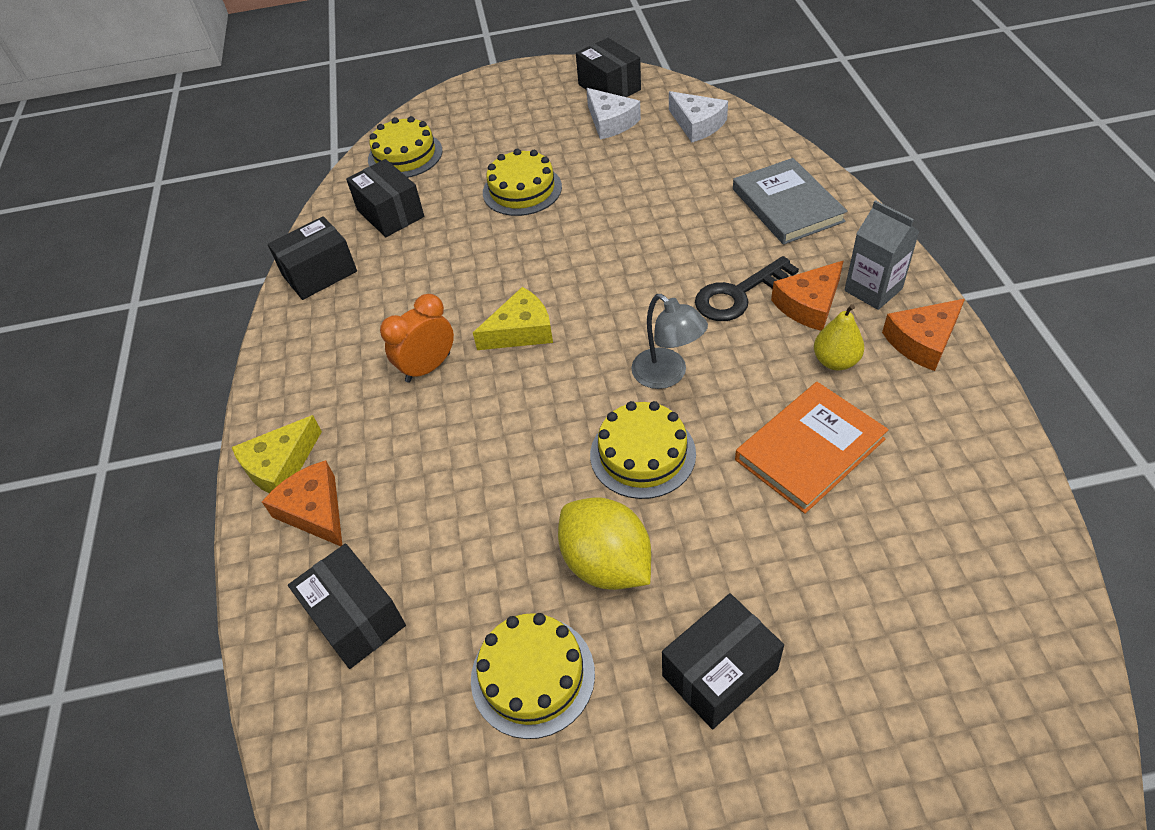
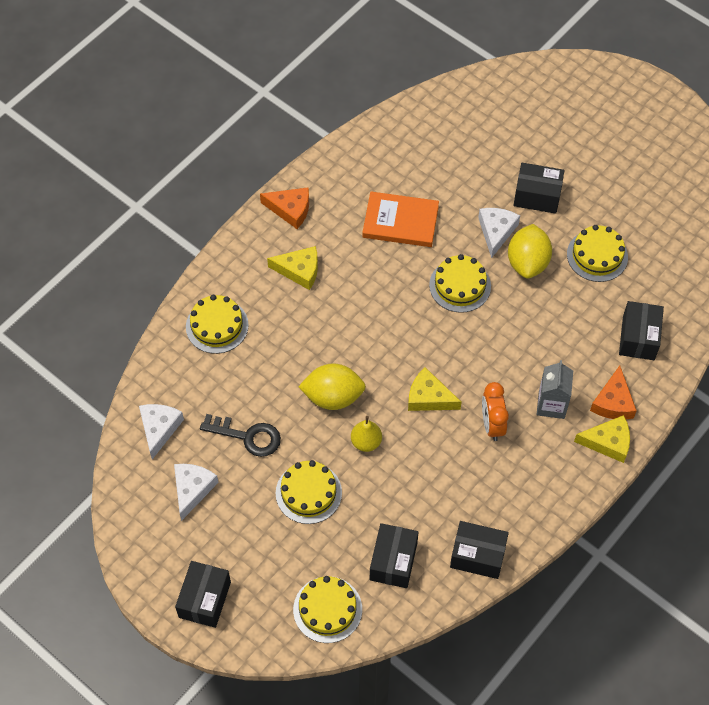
camera: 135 degrees left, 10 degrees up
(428, 367) = (492, 424): orange clock -> orange clock turned 75 degrees clockwise
(606, 253) = (333, 397): none -> yellow lemon
(609, 87) = (146, 522): black box -> black box (205, 599)
(667, 375) = (402, 305): grey lamp -> none
(696, 560) = (496, 232): none -> white cheese
(738, 294) = (317, 307): black key -> black key (247, 436)
(787, 205) = (217, 326): grey book -> yellow cake
(809, 304) = (299, 270): orange cheese -> yellow cheese
(835, 361) = (334, 239): yellow pear -> yellow pear (366, 442)
(873, 290) = (265, 247): grey carton -> grey carton (551, 404)

